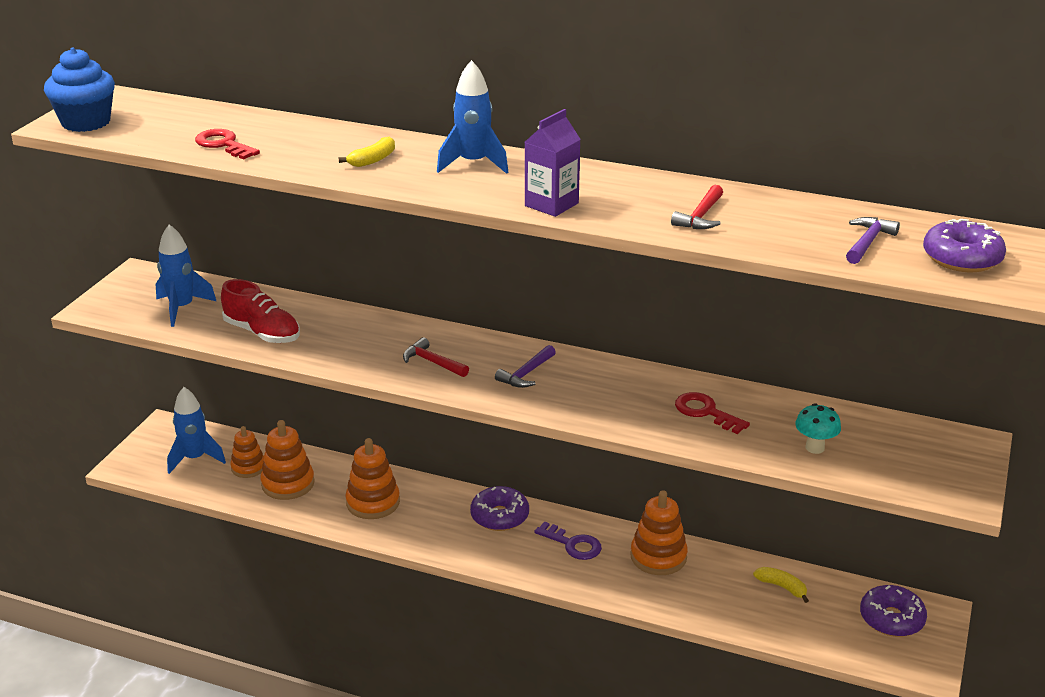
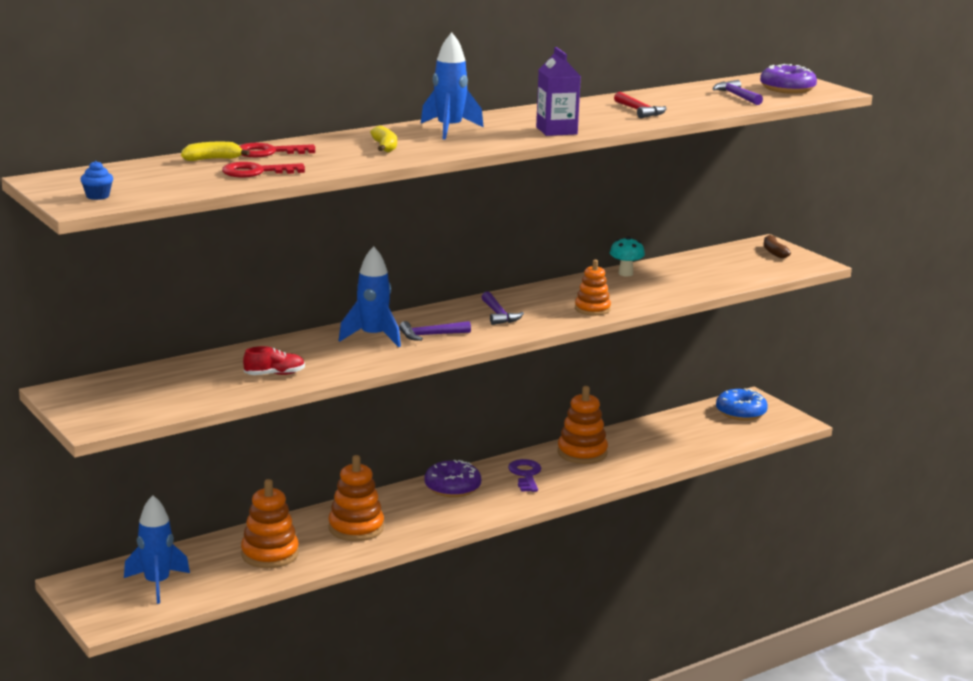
camera: 55 degrees left, 10 degrees down
(86, 122) = (97, 196): blue cupcake -> blue cupcake, size x0.42
(182, 308) = (169, 391): blue rocket -> blue rocket (373, 337)
(248, 467) = (215, 564): orange stacking toy -> orange stacking toy (592, 309)
(262, 333) = (274, 374): red shoe -> red shoe, size x0.60
(432, 362) = (430, 335): red hammer -> purple hammer
(573, 544) = (525, 475): purple key -> purple key turned 75 degrees counterclockwise
(706, 412) = (632, 287): red key -> red key (269, 152)
(782, 587) = (668, 429): yellow banana -> yellow banana (212, 159)
(815, 448) = (715, 276): turquoise mushroom -> turquoise mushroom (625, 273)
(891, 619) = (740, 412): purple donut -> blue donut
(955, 457) = (774, 252): none -> brown banana

